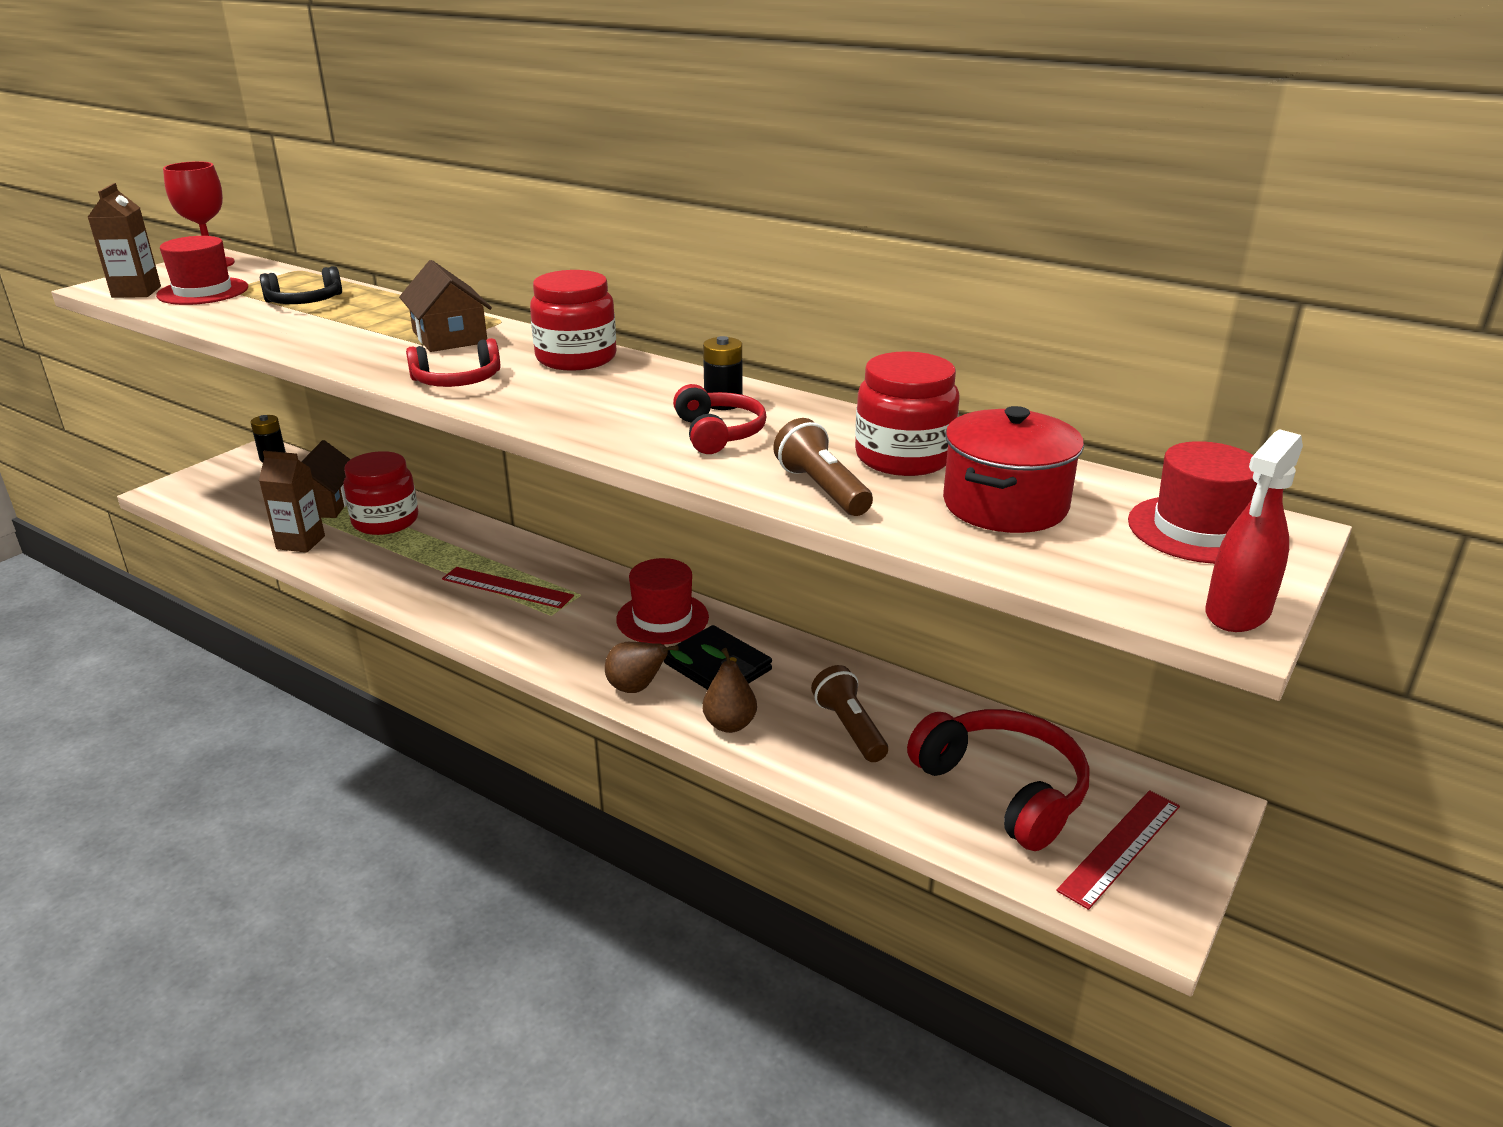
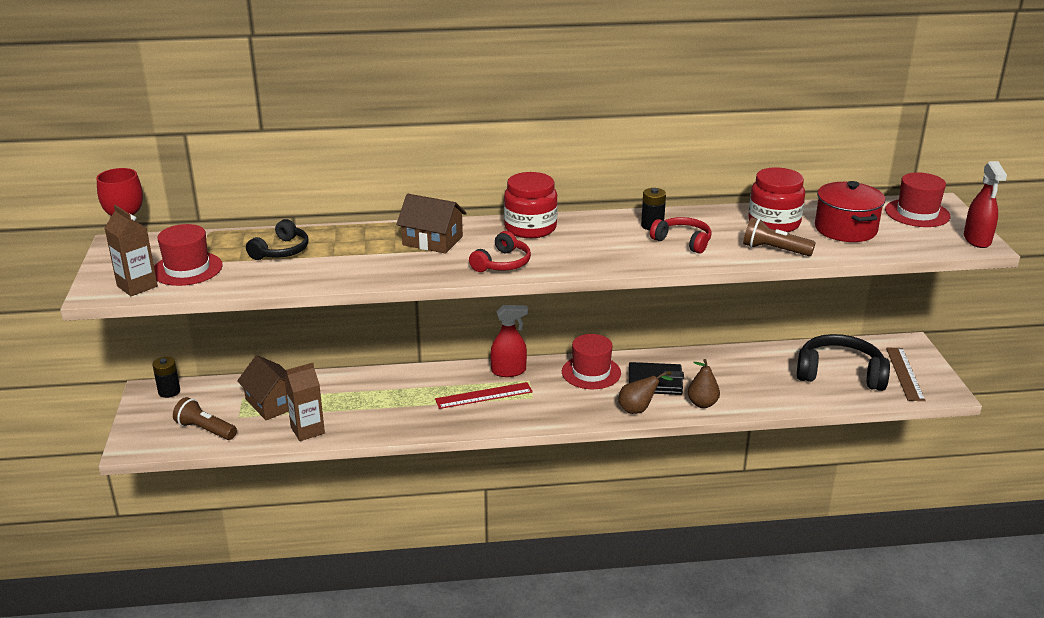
camera: 40 degrees left, 0 degrees up
(385, 521) = (337, 394): red jar -> none
(578, 574) = (509, 371): none -> red spray bottle
(849, 728) = (750, 380): brown flashlight -> brown flashlight (205, 429)
(1003, 789) = (840, 373): red headphones -> black headphones
(1120, 847) = (904, 374): red ruler -> brown ruler

